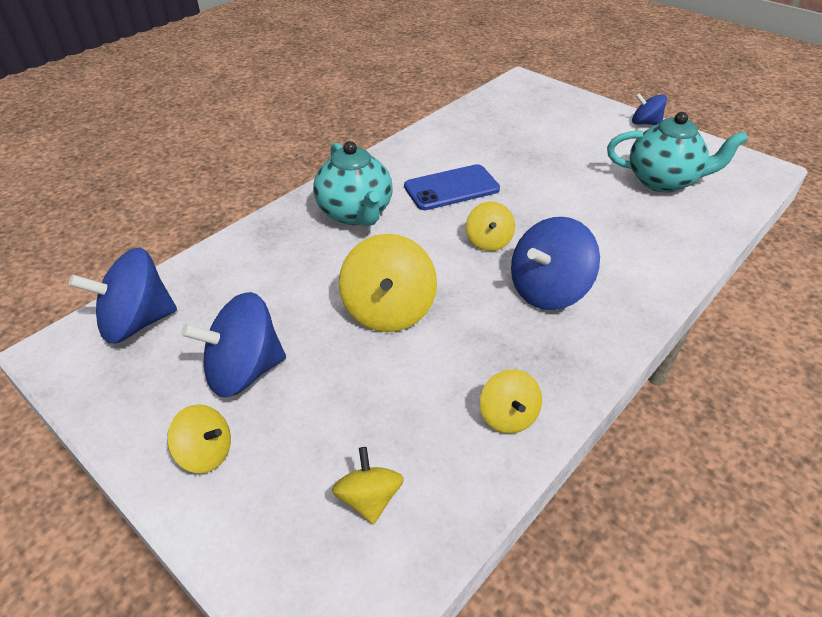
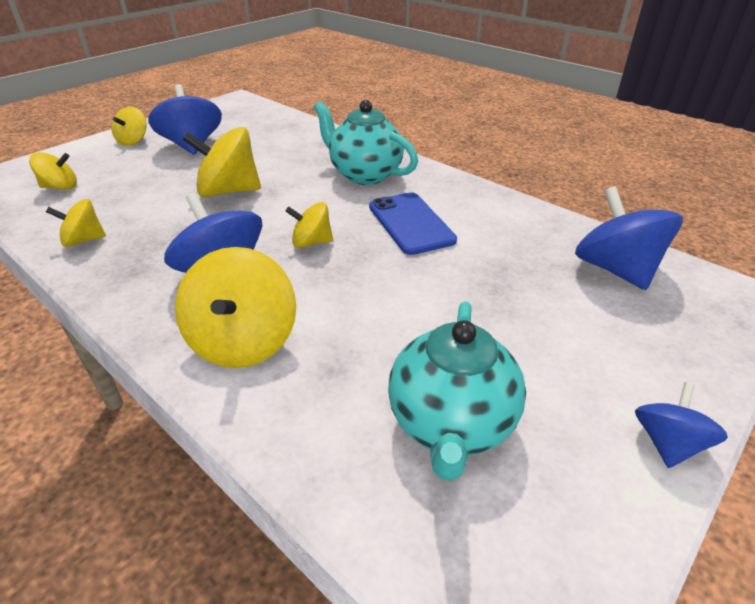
camera: 90 degrees right, 5 degrees down
(137, 322) = (252, 114): blue spinning top -> blue spinning top (615, 269)
(355, 213) = (364, 174): turquoise teapot -> turquoise teapot turned 60 degrees clockwise
(628, 266) = (243, 341): none -> yellow spinning top

